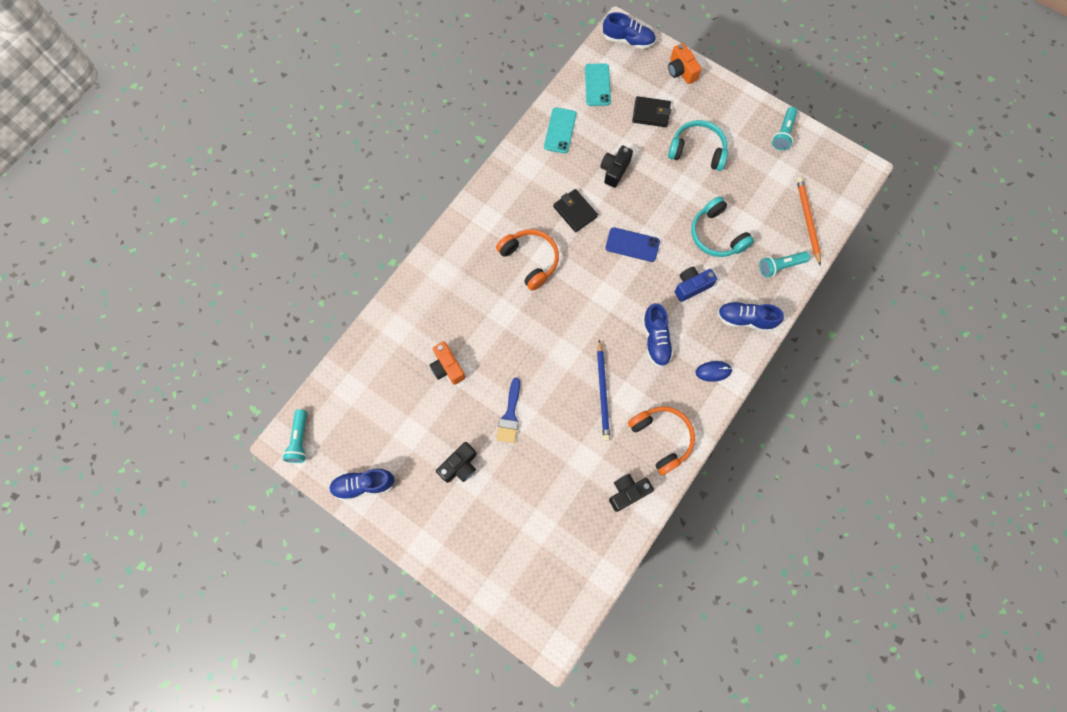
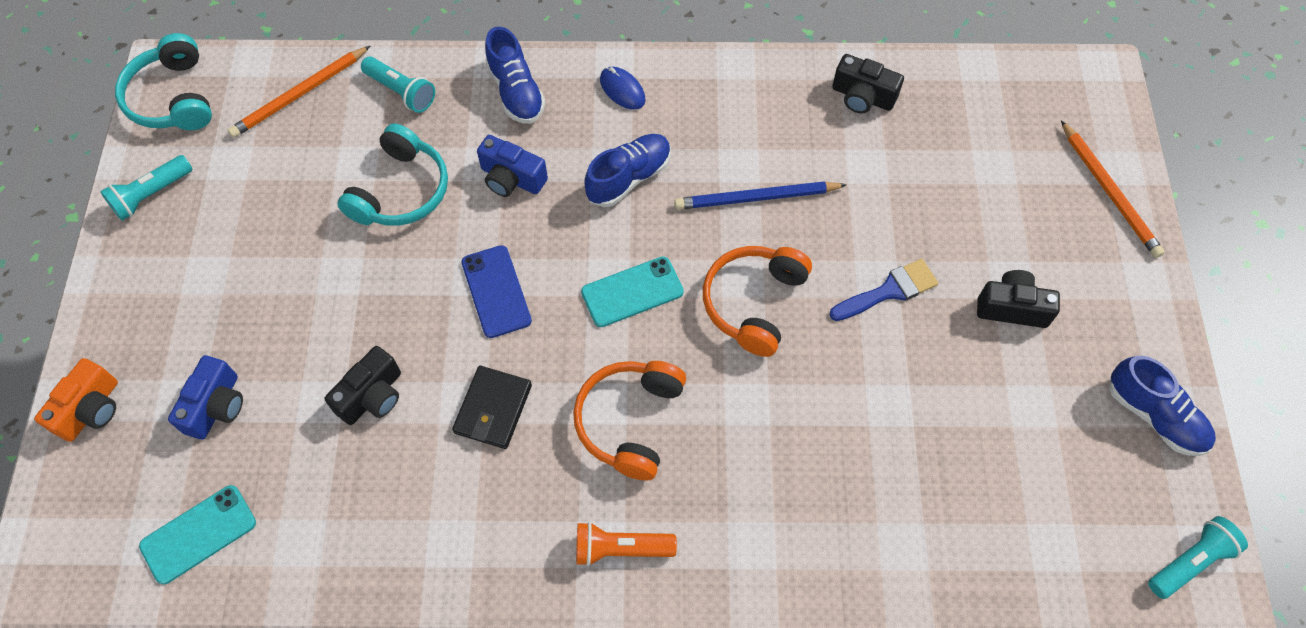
camera: 125 degrees left, 10 degrees down
(447, 367) = (896, 423): orange camera -> none
(480, 223) = (620, 548): none -> orange flashlight
(482, 575) = (1109, 191): none -> orange pencil
(560, 130) = (341, 536): turquoise phone -> turquoise phone (632, 292)
(603, 391) = (757, 198): blue pencil -> blue pencil turned 150 degrees counterclockwise
(614, 170) = (372, 396): black camera -> black camera turned 45 degrees counterclockwise
(628, 40) = (58, 542): blue shoe -> none
(651, 113) = (216, 406): black wallet -> blue camera
(661, 438) = (762, 98): orange headphones -> orange headphones (754, 303)
(697, 151) = (256, 295): turquoise headphones -> turquoise headphones (173, 98)
(783, 133) = (151, 195): turquoise flashlight -> turquoise flashlight turned 150 degrees clockwise

